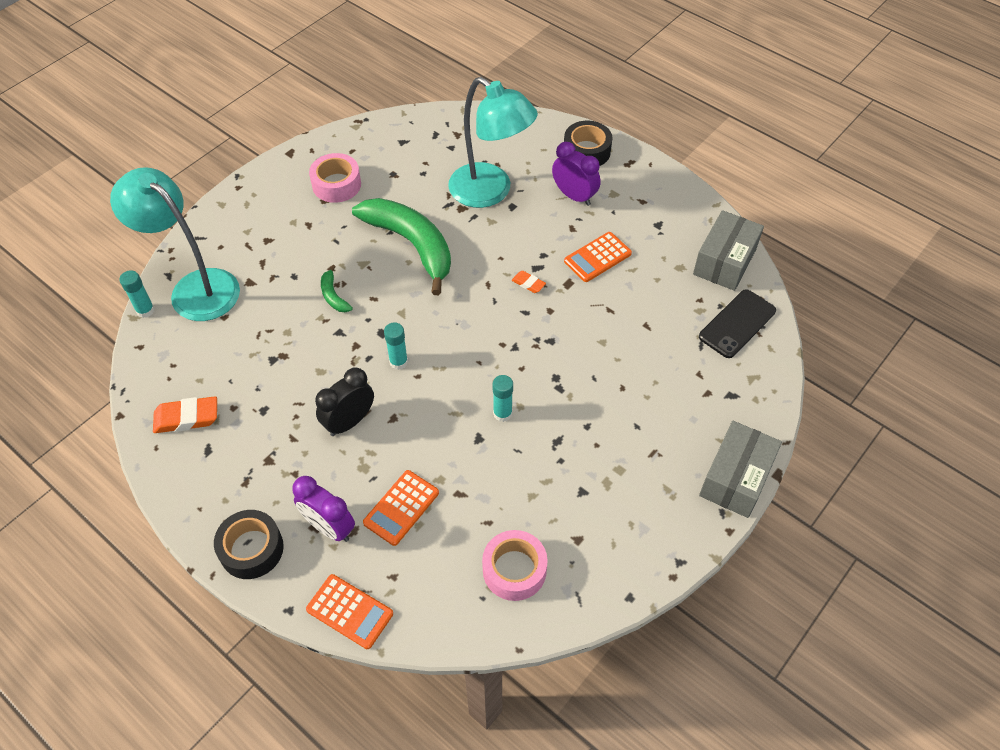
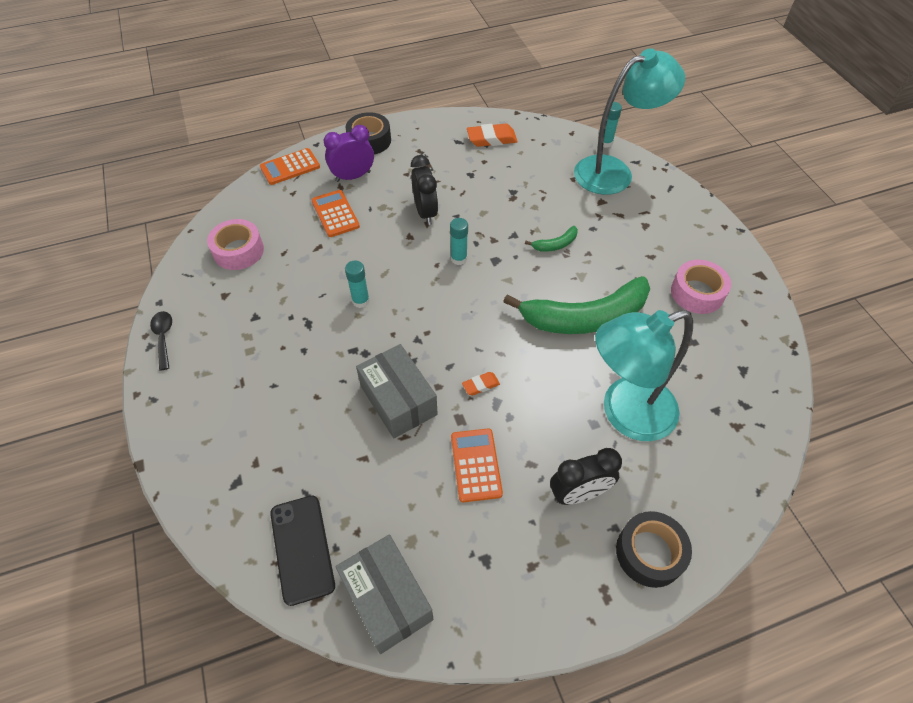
camera: 120 degrees right, 0 degrees up
(187, 418) = (491, 139): orange eraser -> orange eraser turned 60 degrees clockwise
(333, 295) = (555, 244): green banana -> green banana turned 150 degrees clockwise
(574, 196) = (578, 493): purple clock -> black clock
(662, 556) = (164, 337): none -> black spoon
(735, 478) = (167, 429): grey box -> grey box (398, 400)

